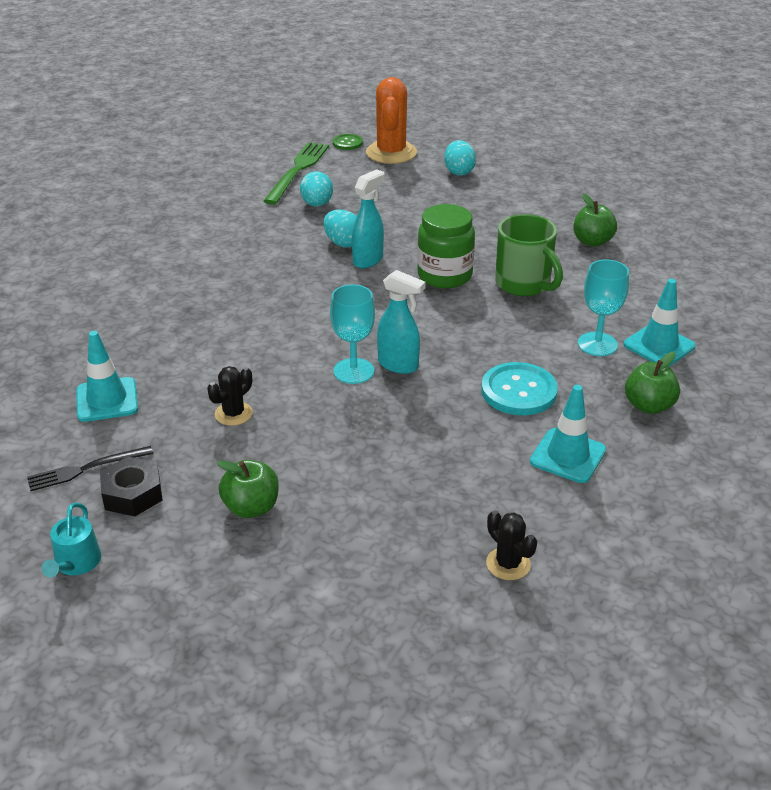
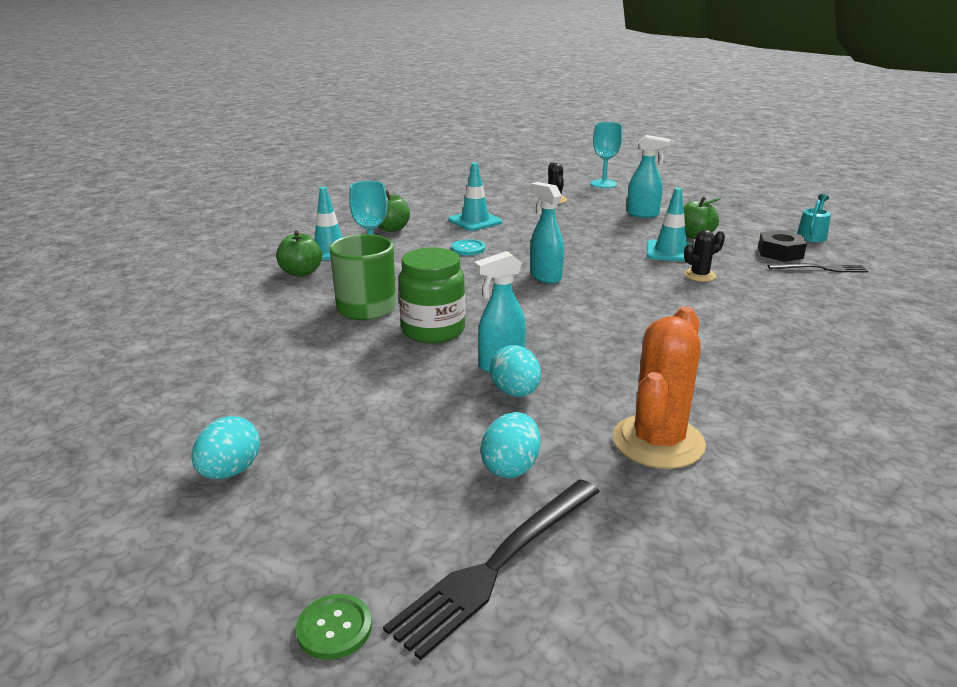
camera: 155 degrees left, 10 degrees down
(107, 400) = (816, 302): turquoise traffic cone -> turquoise traffic cone (670, 252)
(298, 170) = (497, 564): green fork -> black fork
(344, 555) = (643, 214): none -> turquoise spray bottle
(353, 371) = (586, 280): turquoise goblet -> turquoise goblet (604, 184)
(391, 153) = (281, 560): orange cactus -> orange cactus (658, 442)
(519, 391) = (468, 249): turquoise button -> turquoise button, size x0.57
(592, 241) = (236, 328): green apple -> green apple (301, 273)

